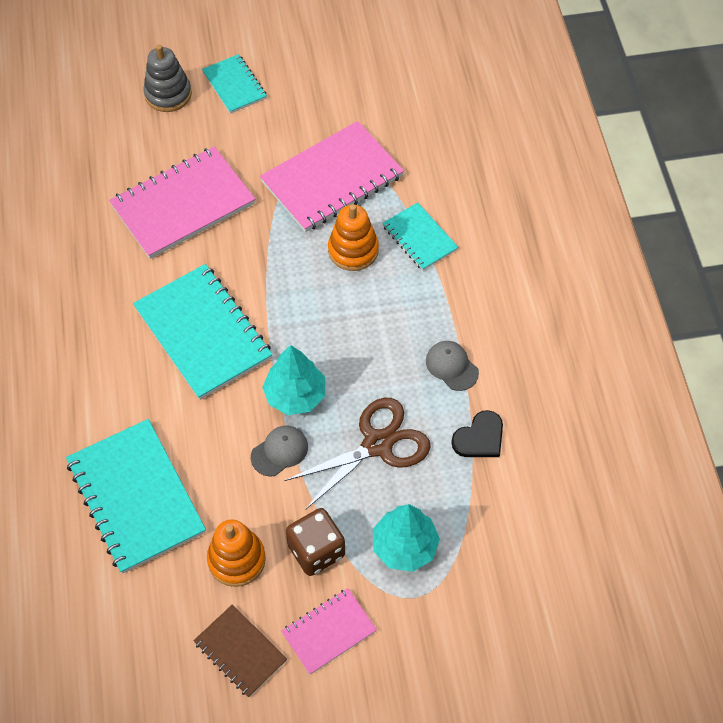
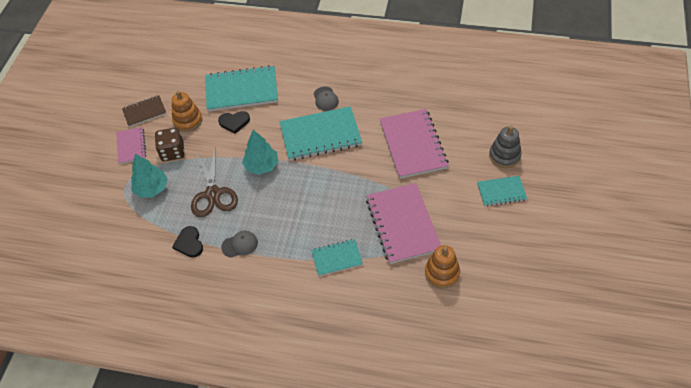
camera: 115 degrees right, 5 degrees down
(216, 477) = (234, 122): none -> black heart
(279, 451) = (233, 151): grey cap -> grey cap (325, 99)
(353, 250) = (343, 220): orange stacking toy -> orange stacking toy (442, 273)

